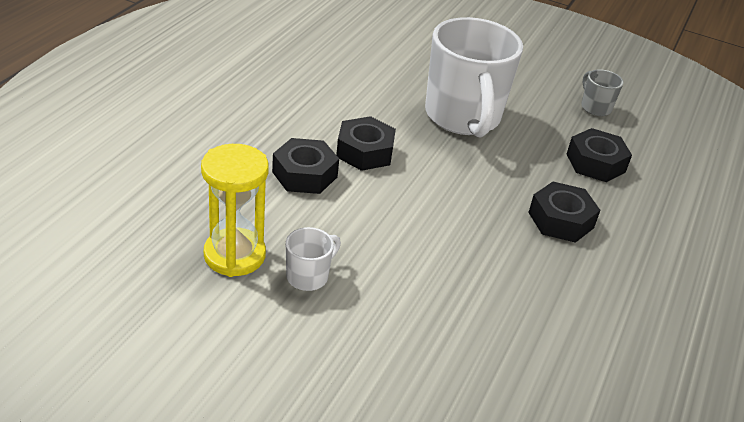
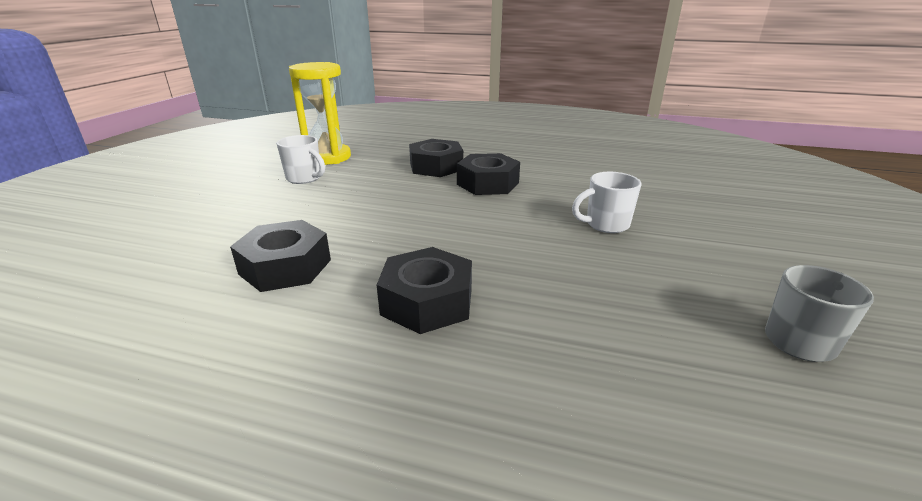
camera: 85 degrees right, 10 degrees down
(463, 118) = (605, 225): white mug -> white mug, size x0.42
(595, 163) = (607, 339): black nut -> black nut (285, 267)

